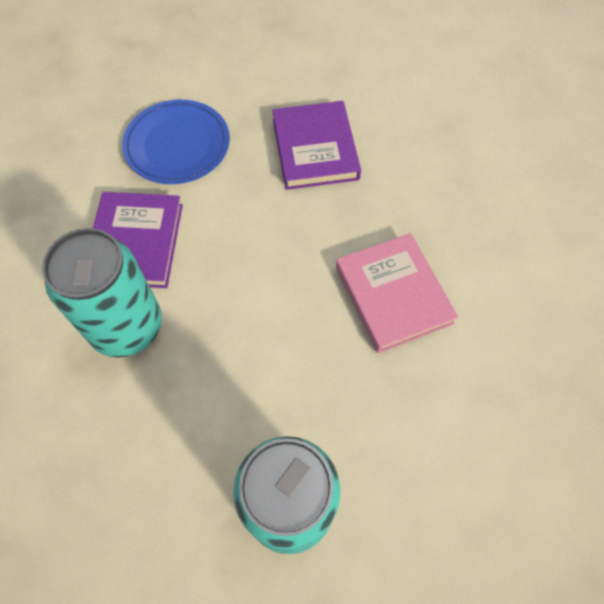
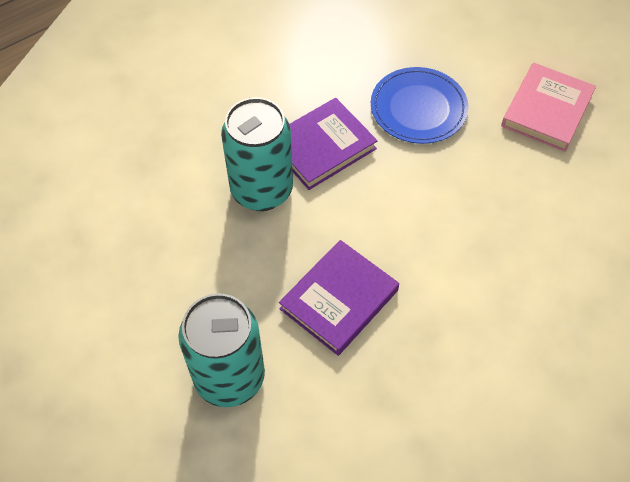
camera: 50 degrees right, 5 degrees down
(315, 149) = (508, 191): purple book -> purple book (339, 299)
(393, 295) = (440, 331): pink book -> pink book (547, 110)

